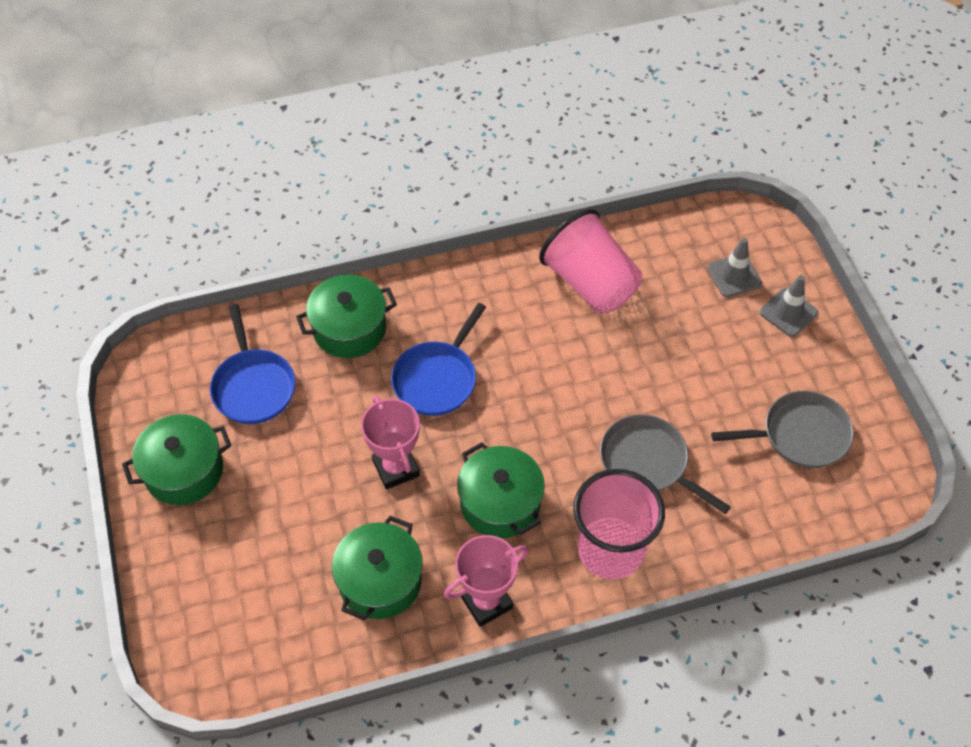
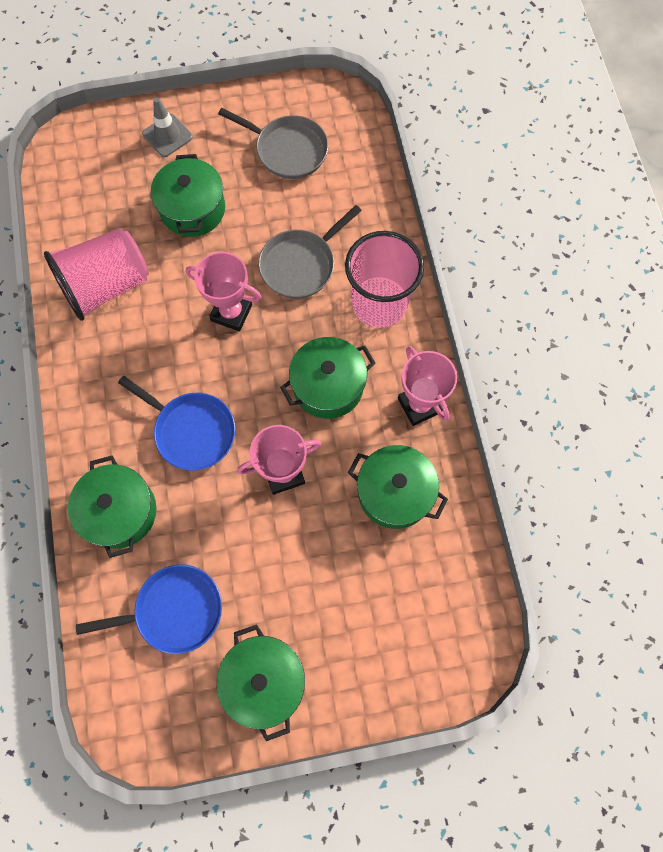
camera: 85 degrees left, 15 degrees up
(576, 400) = (231, 313): none -> pink trophy
(698, 348) = (192, 209): none -> green pot
(734, 276) = (121, 169): grey traffic cone -> none
(800, 435) = (288, 150): grey pan -> grey pan turned 120 degrees clockwise

